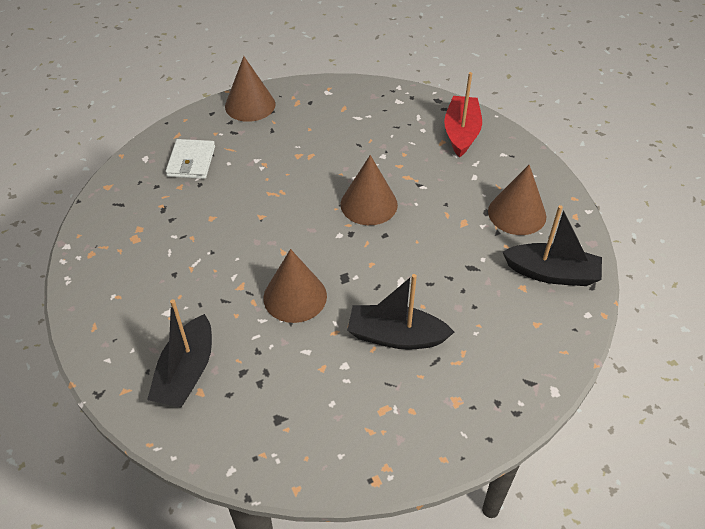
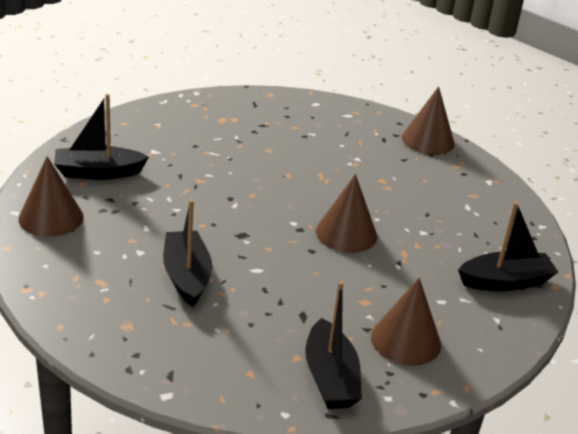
camera: 65 degrees right, 15 degrees down
(191, 161) = (328, 126): white wallet -> none
(295, 296) = (203, 210): brown cone -> brown cone (51, 217)
(461, 133) = (505, 282): red boat -> black boat

